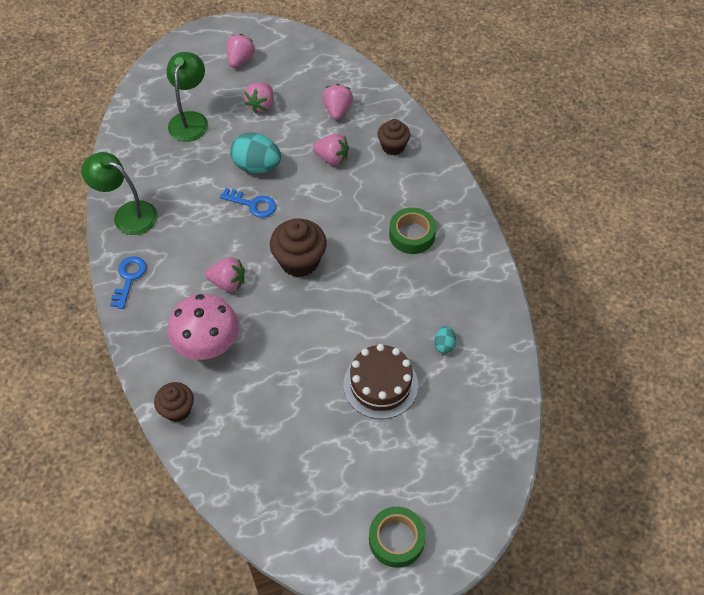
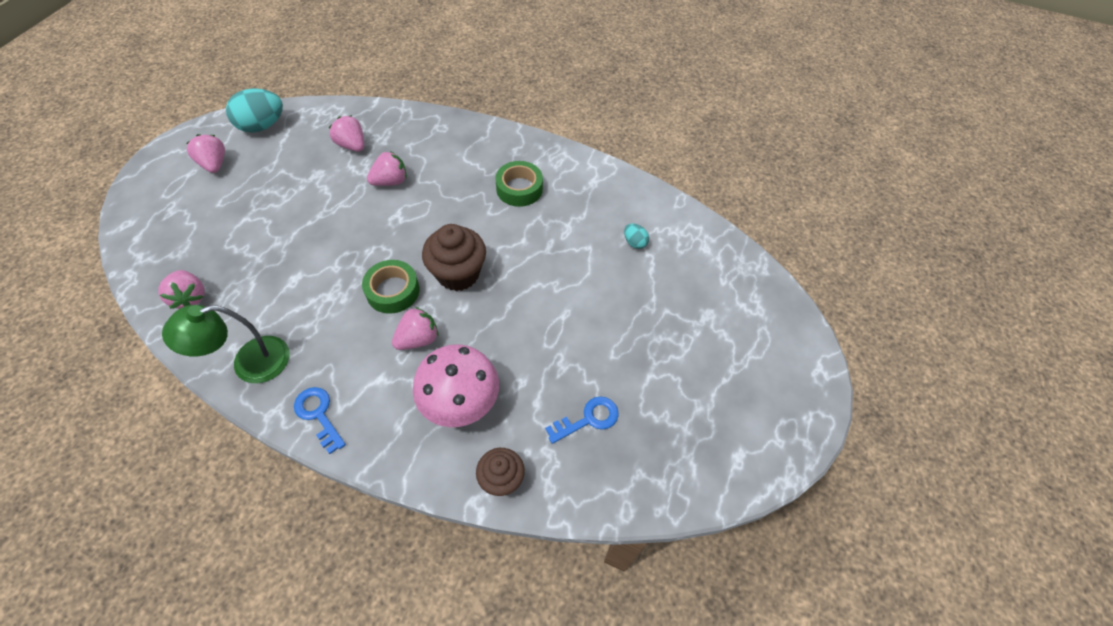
camera: 50 degrees left, 0 degrees up
(190, 120) = (220, 241): green lamp -> none
(253, 204) = (364, 263): blue key -> blue key (588, 419)
(257, 166) = (332, 232): turquoise egg -> turquoise egg (262, 126)
(261, 105) = (278, 185): pink strawberry -> pink strawberry (190, 297)
(380, 384) = (629, 307): brown cake -> none
(393, 146) = (429, 140): brown cupcake -> none
(396, 539) = (775, 401): green tape -> green tape (393, 291)

